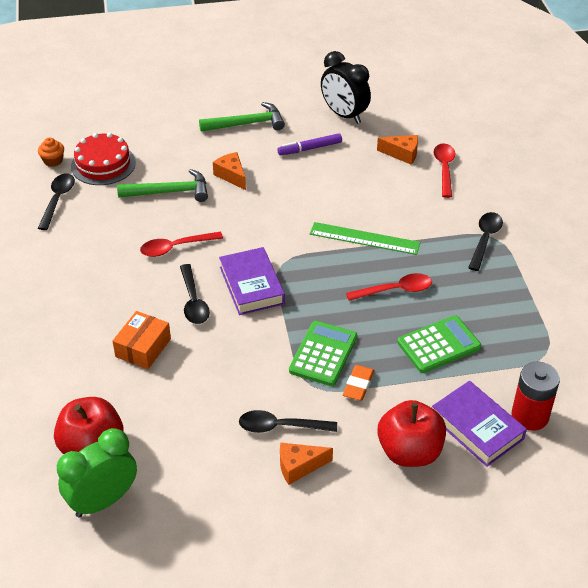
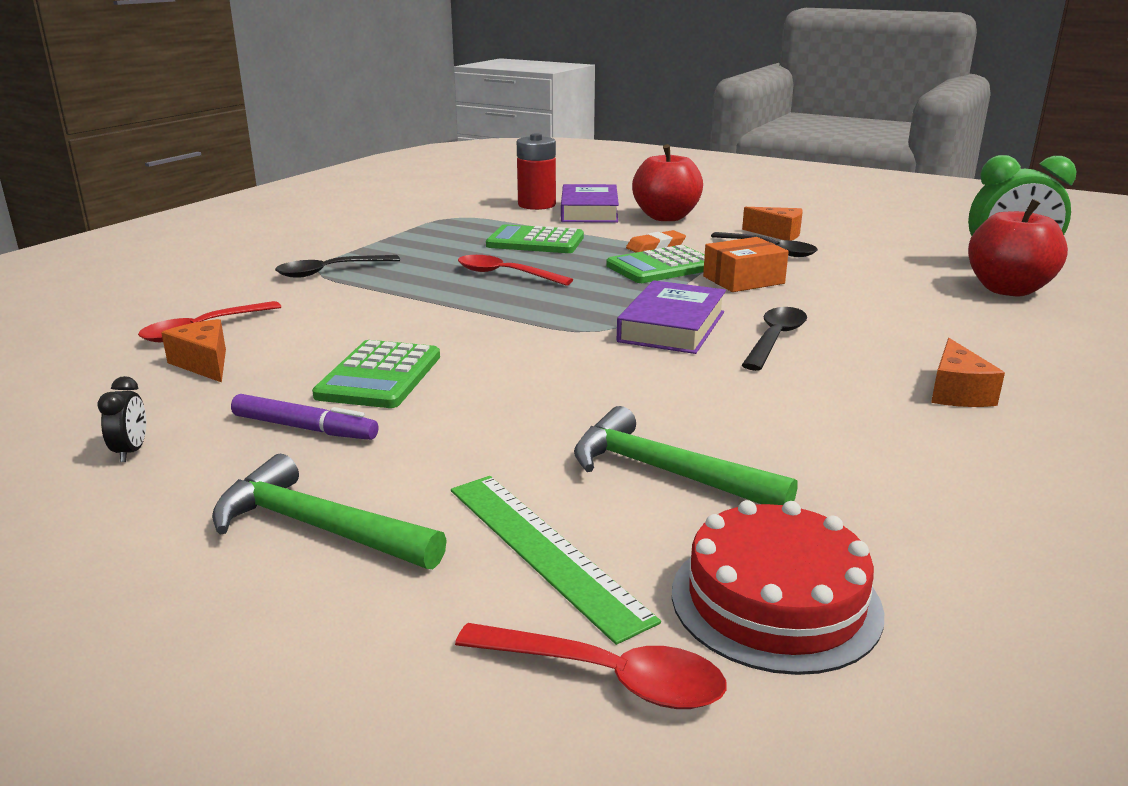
camera: 140 degrees left, 20 degrees down
(53, 161) = (932, 687): orange cupcake -> none
(58, 200) = (958, 566): black spoon -> none
(143, 348) = (890, 327): orange box -> orange box (743, 280)
(176, 247) = (742, 395): red spoon -> red spoon (605, 676)
(231, 176) = (509, 448): orange cheese -> orange cheese (956, 392)
(327, 183) = (379, 376): none -> green calculator
(344, 115) = (131, 451): black clock -> black clock, size x0.43
(364, 238) = (453, 313): green ruler -> green ruler (544, 550)

